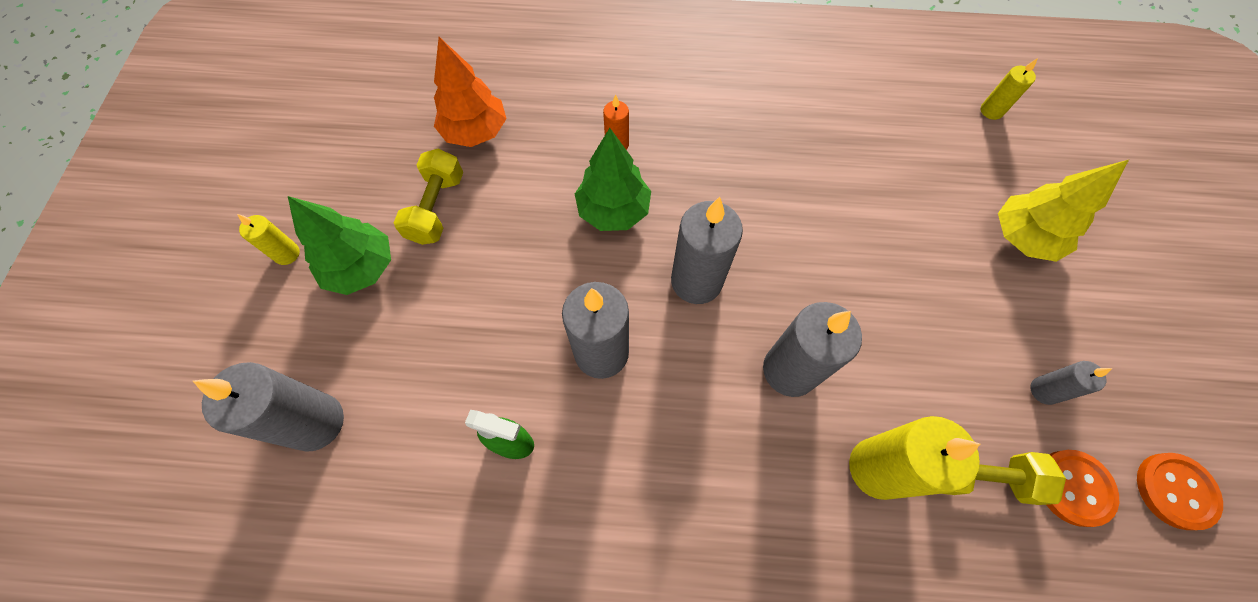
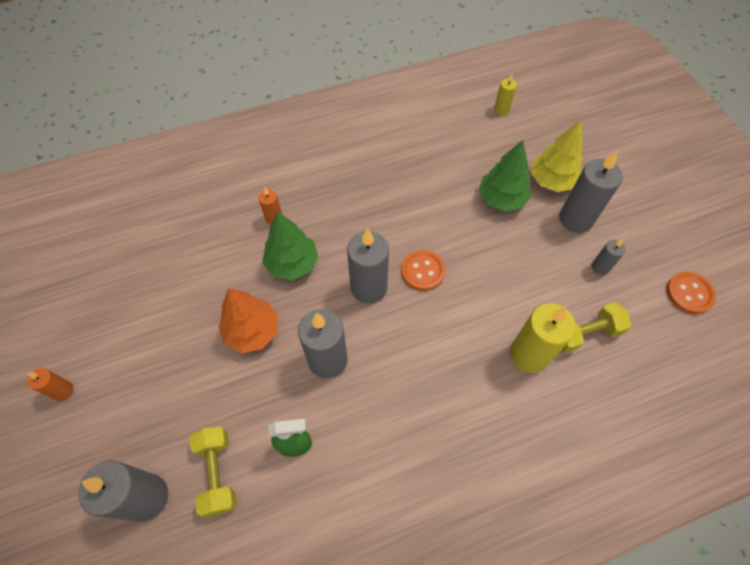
camera: 25 degrees left, 5 degrees down
(287, 254) = (63, 391): yellow candle -> orange candle
(361, 268) = (127, 376): green tree -> green tree (501, 199)
(436, 208) = (164, 312): yellow dumbbell -> yellow dumbbell (217, 473)
(475, 131) = (167, 247): orange tree -> orange tree (252, 331)
(789, 370) = (452, 319): grey candle -> grey candle (575, 219)
(1073, 487) = (638, 316): orange button -> orange button (422, 271)

